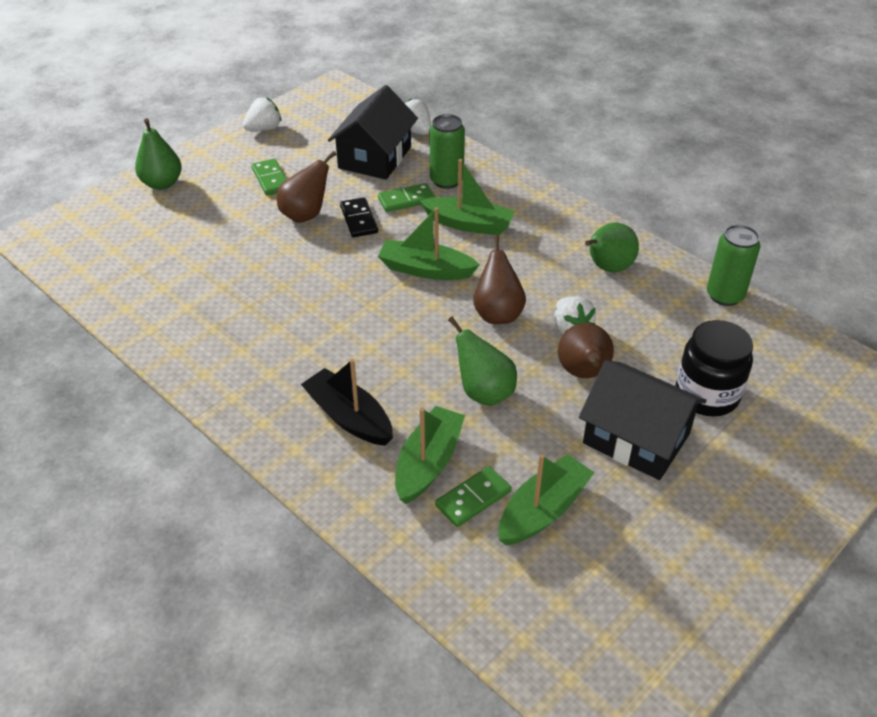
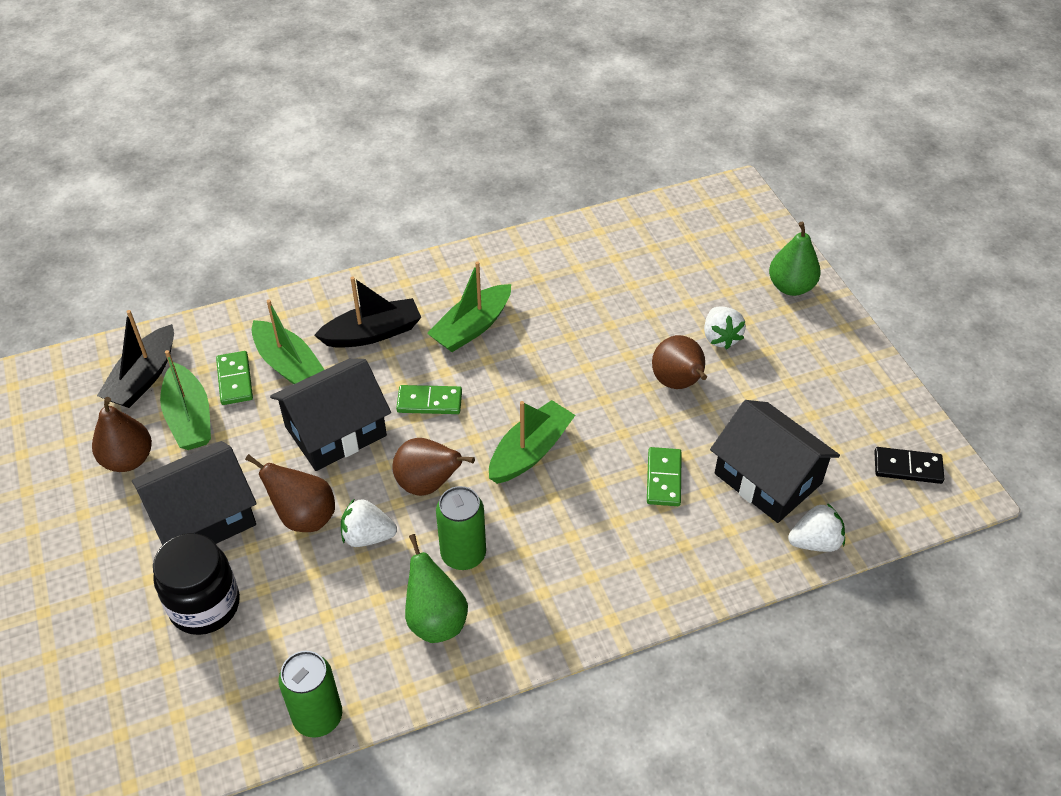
camera: 115 degrees right, 5 degrees up
(264, 129) = (875, 393): white strawberry -> white strawberry (720, 337)
(271, 179) = (761, 372): green domino -> green domino (429, 402)
(359, 219) = (647, 424): black domino -> black domino (907, 467)
(446, 180) = (685, 532): green can -> green can (463, 554)
(469, 224) = (588, 520): green boat -> green boat (472, 327)
(484, 392) = (335, 431): green pear -> black house
(521, 583) = (143, 378): none -> black boat
(624, 532) = (128, 459): none -> brown pear

